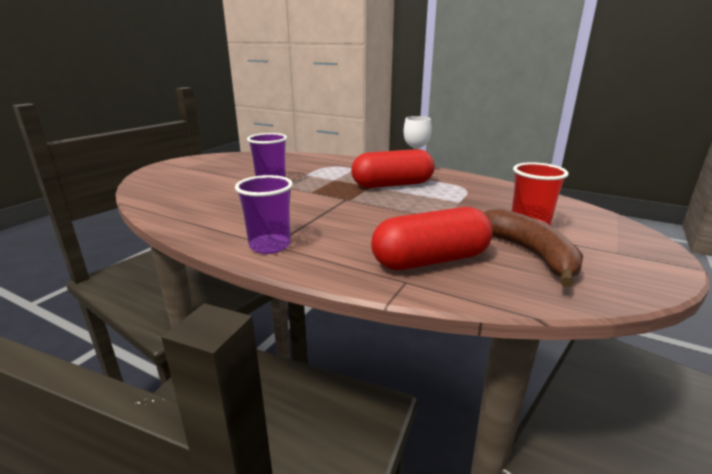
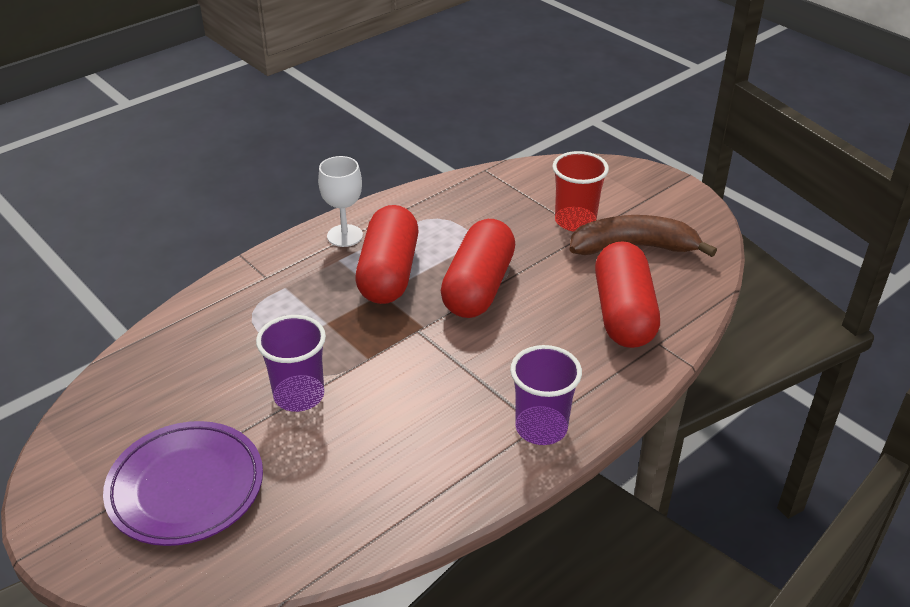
camera: 70 degrees left, 15 degrees up
(199, 175) = (186, 487): none -> purple plate
(405, 207) = (478, 287): none -> red capsule

